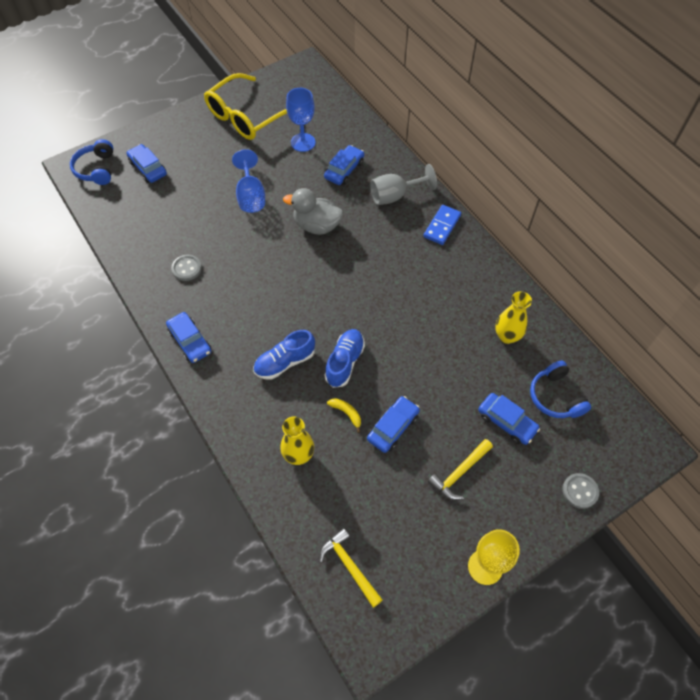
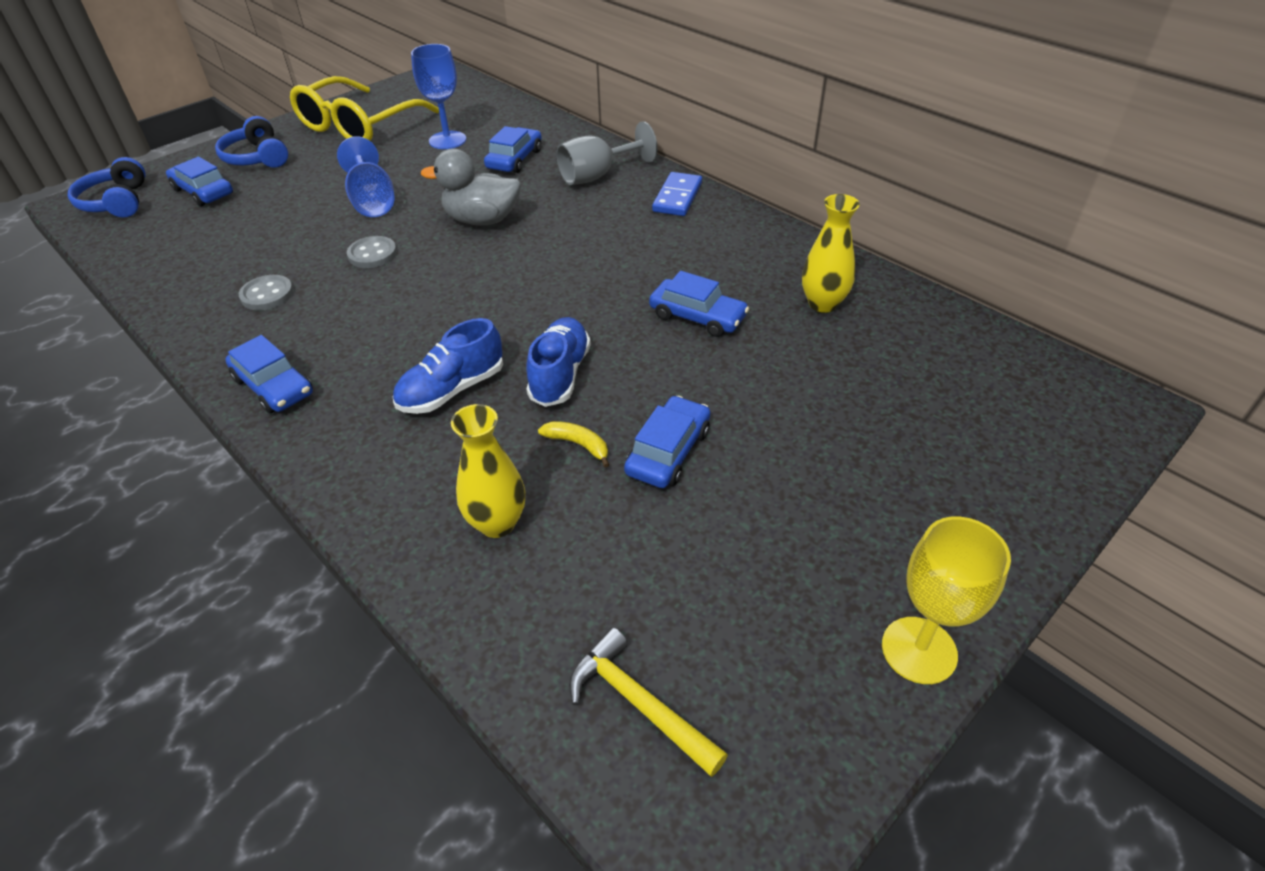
camera: 10 degrees left, 15 degrees down
(459, 472) = (812, 499): yellow hammer -> none
(506, 422) = (867, 412): blue car -> blue car (697, 316)
(555, 397) = (933, 366): blue headphones -> blue headphones (257, 157)
(580, 491) = (1039, 491): grey button -> grey button (372, 254)

